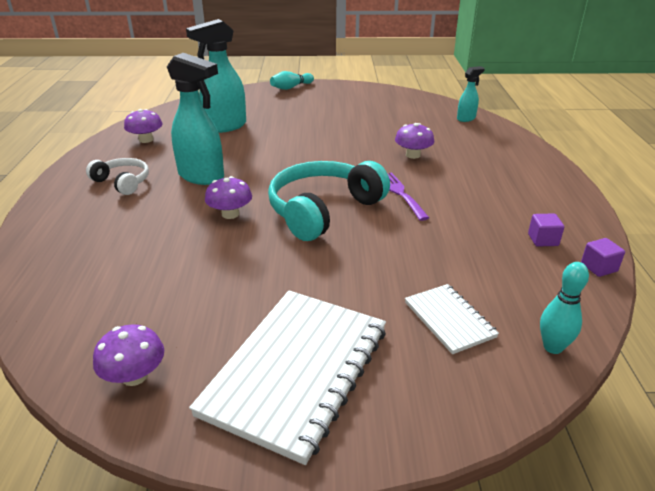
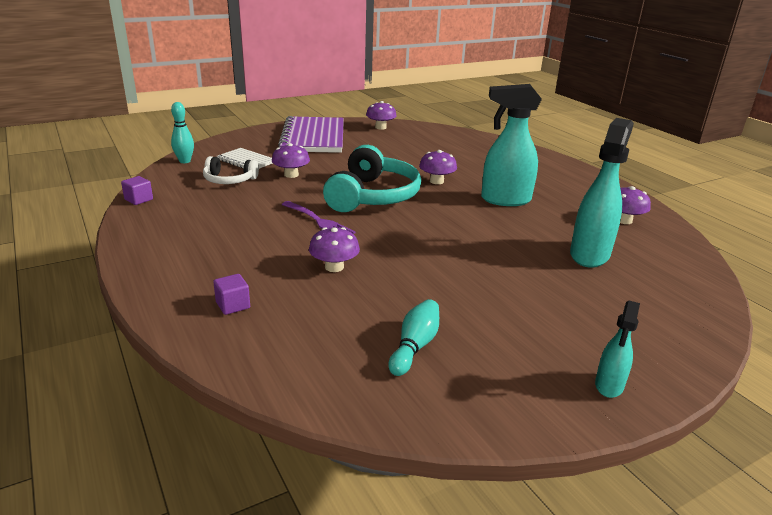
camera: 150 degrees right, 5 degrees down
(122, 182) = (552, 184): white headphones -> white headphones (229, 180)
(291, 87) = (660, 368): turquoise bowling pin -> turquoise bowling pin (414, 346)
(296, 371) = (313, 137): white notebook -> purple notebook
(394, 268) = (291, 175): none -> purple mushroom
(466, 118) = (289, 365): turquoise spray bottle -> turquoise spray bottle (609, 386)
(543, 240) = (180, 209): purple cube -> purple cube (233, 305)

